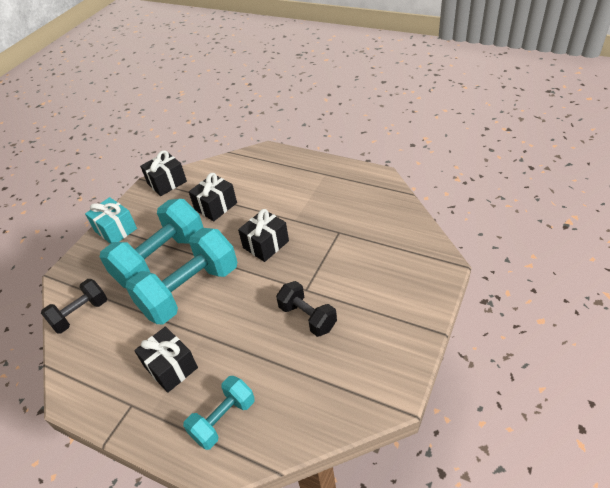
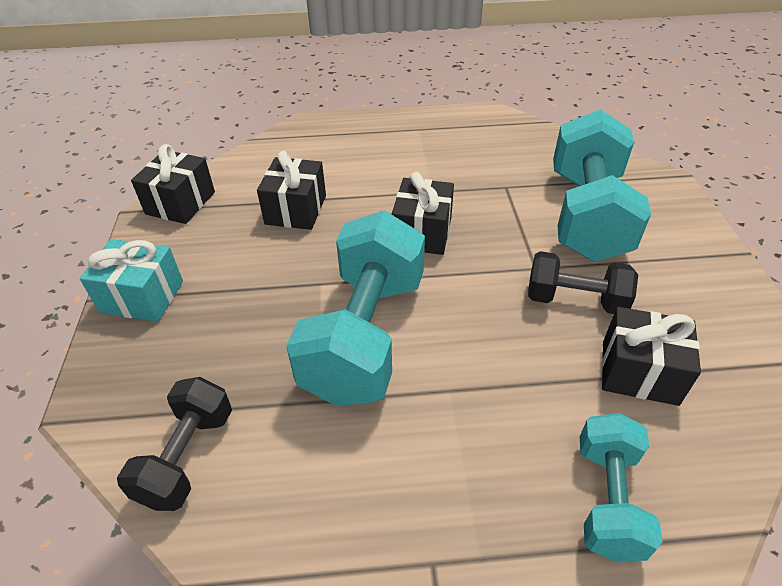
camera: 35 degrees left, 0 degrees up
(161, 259) = (271, 310): turquoise dumbbell -> turquoise dumbbell (587, 215)
(171, 367) = (444, 463): black gift -> black gift (639, 372)

